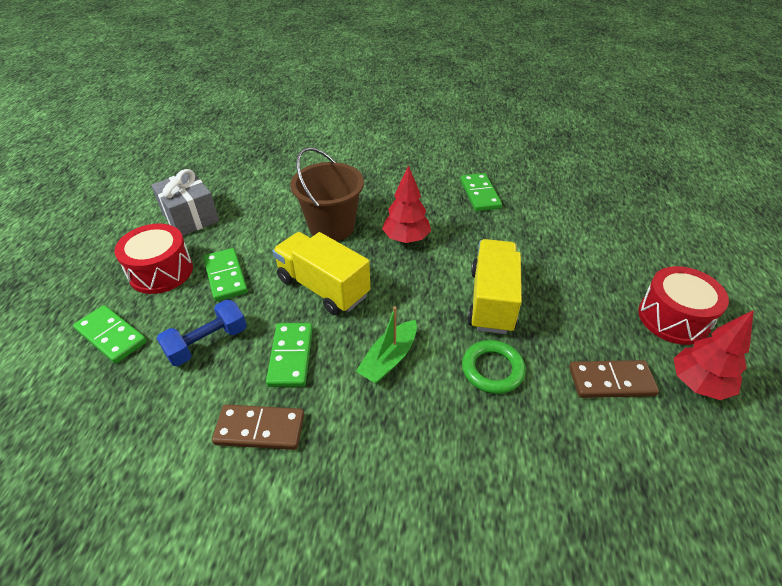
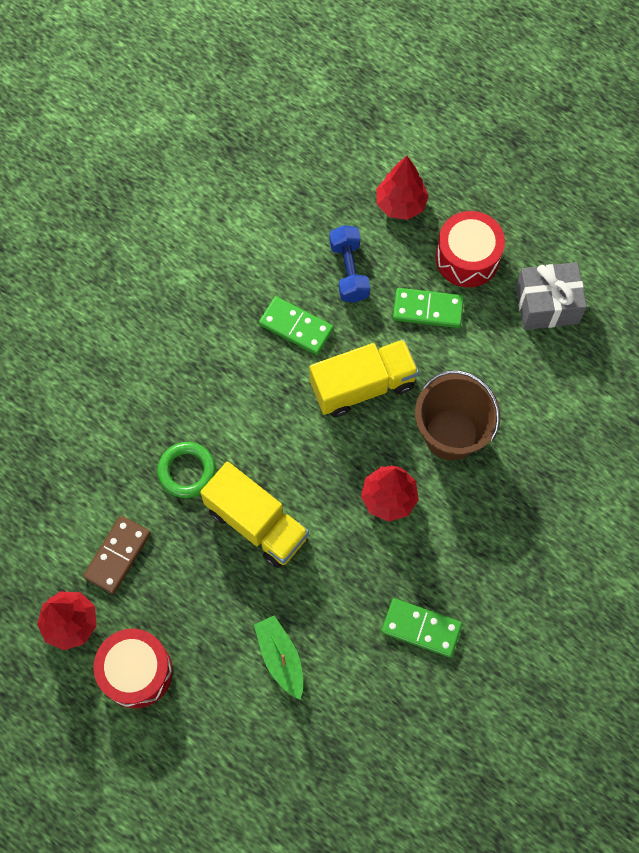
camera: 120 degrees right, 25 degrees up
(111, 336) = (400, 204): green domino -> red tree
(260, 429) = (240, 281): brown domino -> none
(389, 359) = (247, 398): green boat -> green boat (280, 658)

